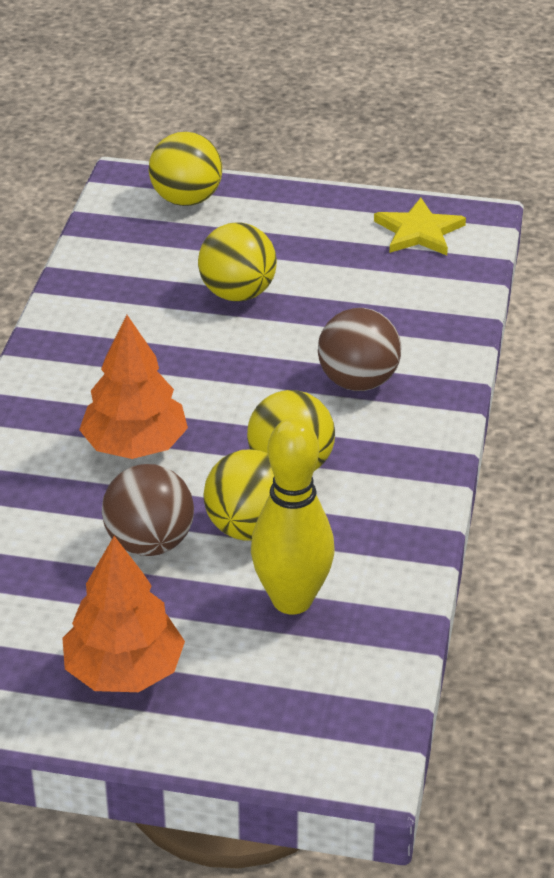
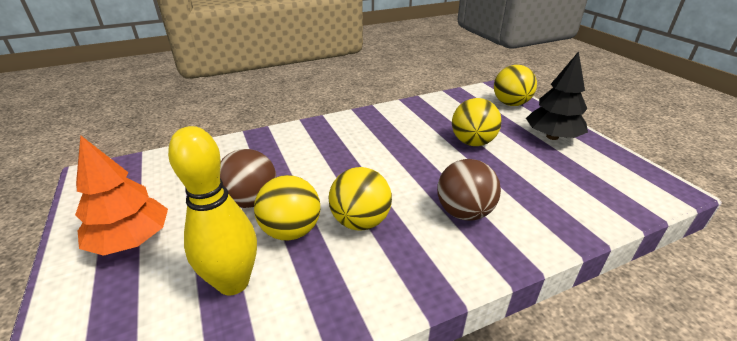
camera: 55 degrees right, 5 degrees down
(135, 445) = (325, 163): orange tree -> none
(302, 223) = (552, 137): none -> black tree
(419, 231) = (617, 174): yellow star -> none

